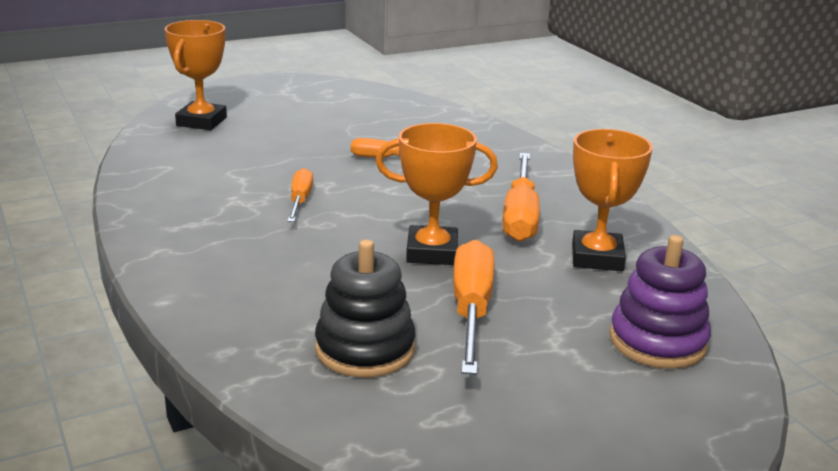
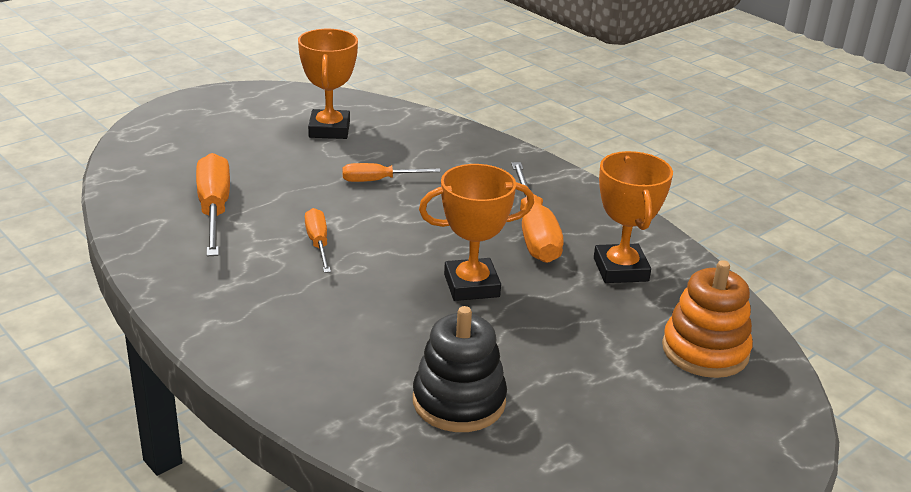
camera: 15 degrees left, 5 degrees up
(201, 121) = (167, 157): orange trophy -> orange trophy (329, 130)
(471, 310) = (534, 344): orange screwdriver -> orange screwdriver (214, 209)
(657, 341) = (705, 351): purple stacking toy -> orange stacking toy

